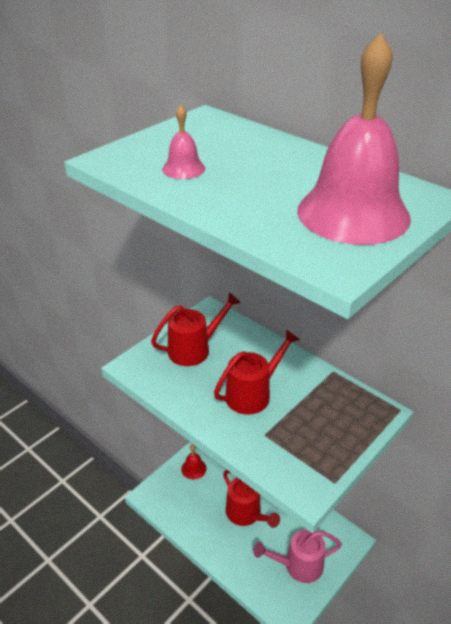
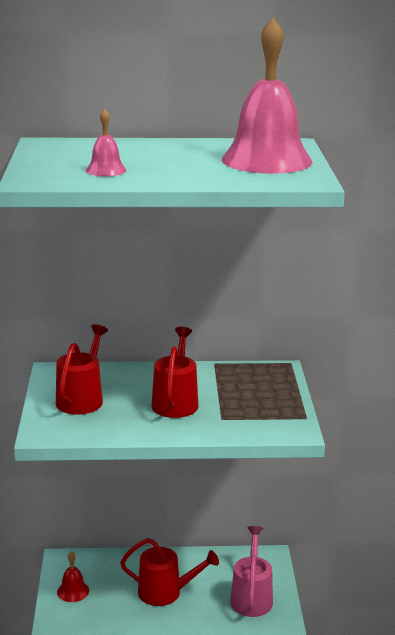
camera: 45 degrees left, 15 degrees down
(298, 565) = (251, 597): pink watering can -> pink watering can turned 150 degrees clockwise

